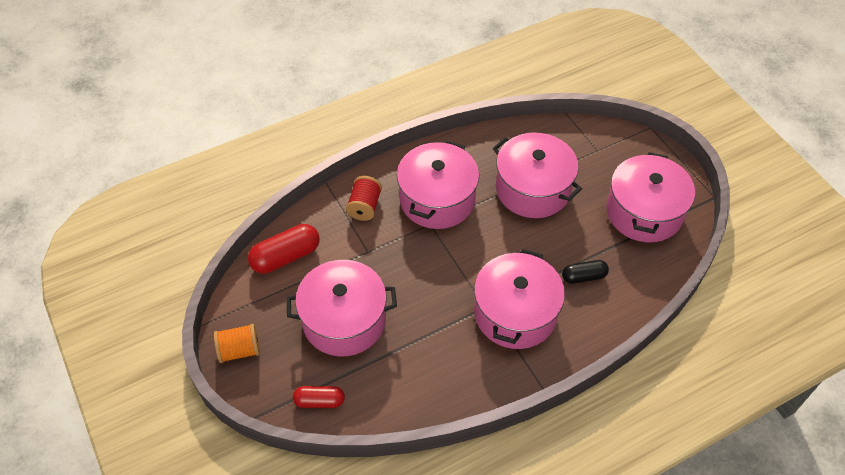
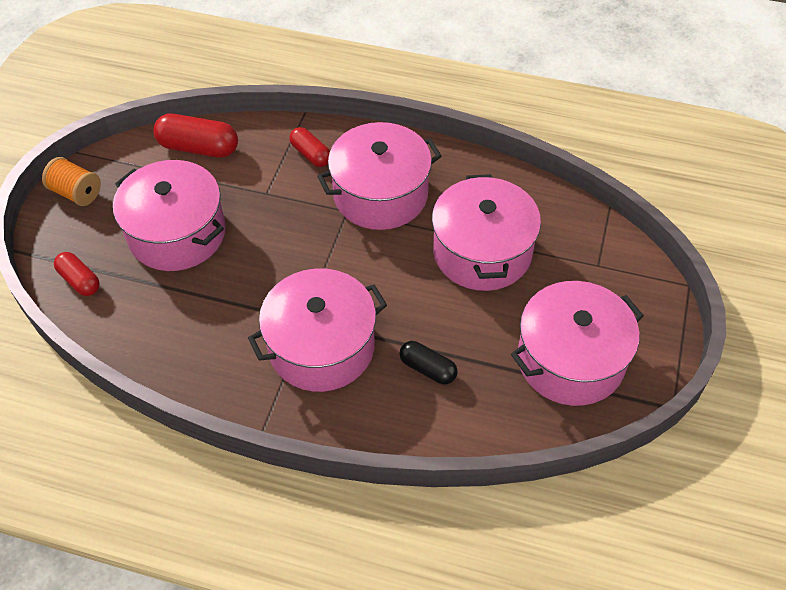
camera: 45 degrees right, 0 degrees up
(364, 206) = (311, 154): red spool -> red capsule

